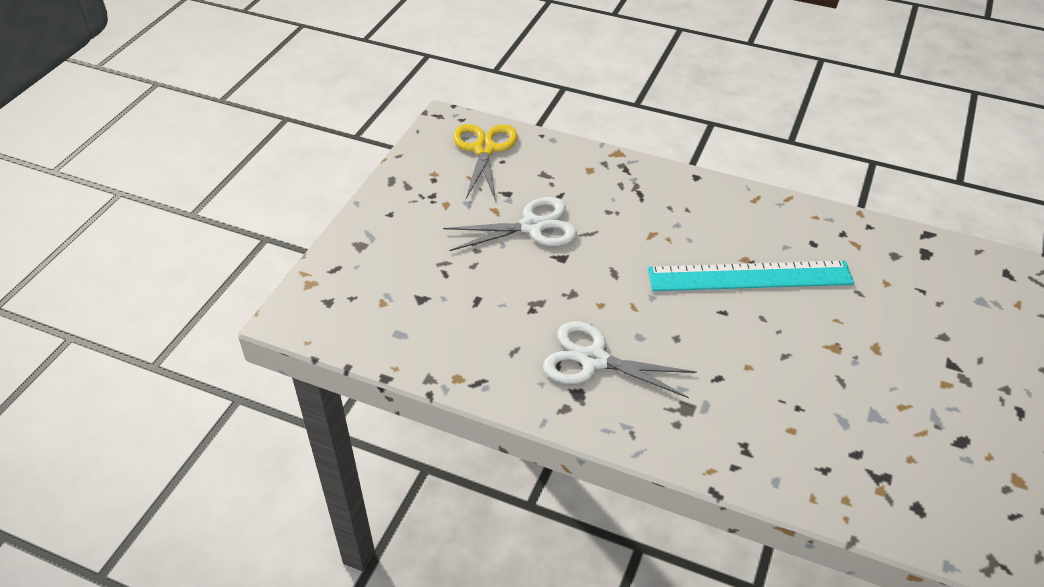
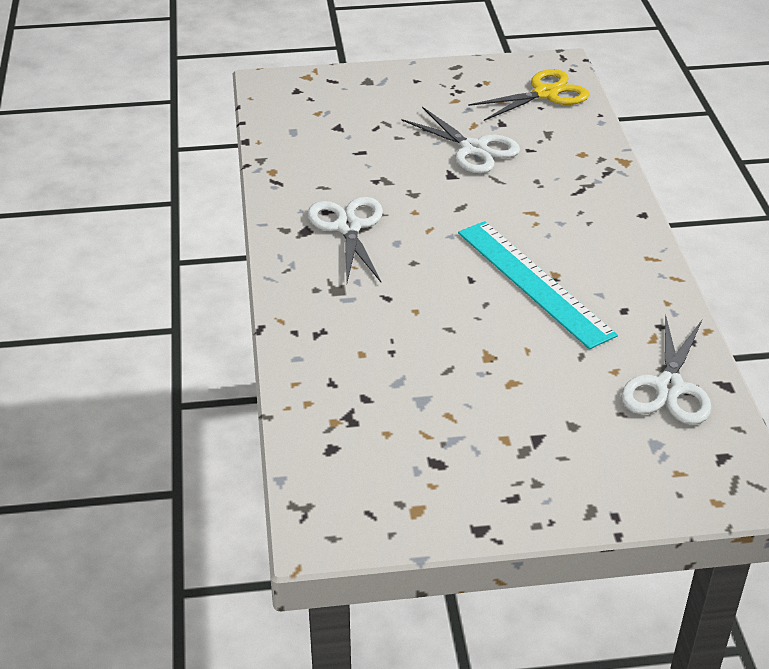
camera: 60 degrees right, 5 degrees down
(919, 264) = (668, 388): none -> white scissors

